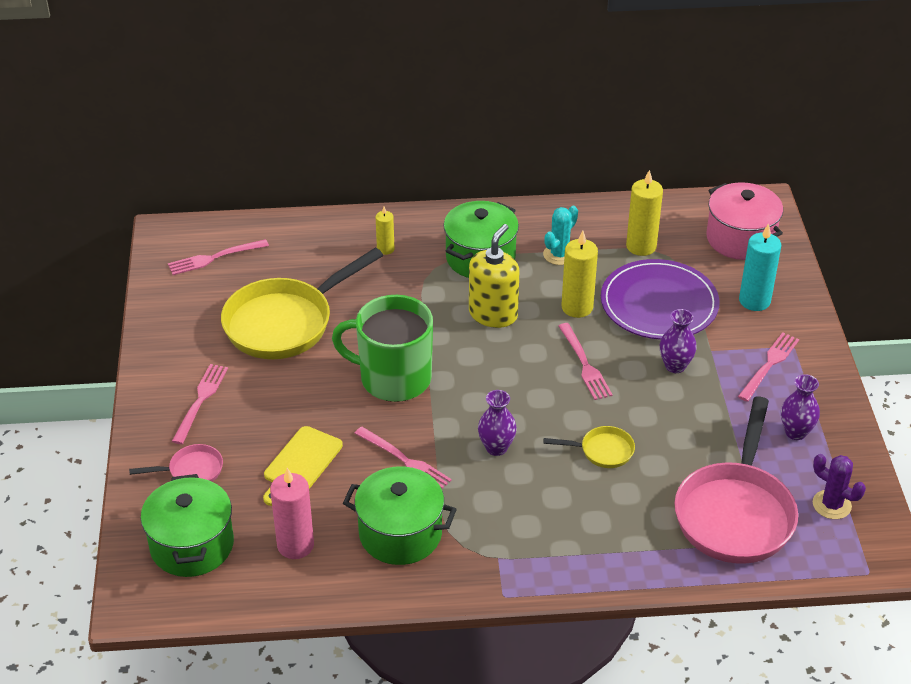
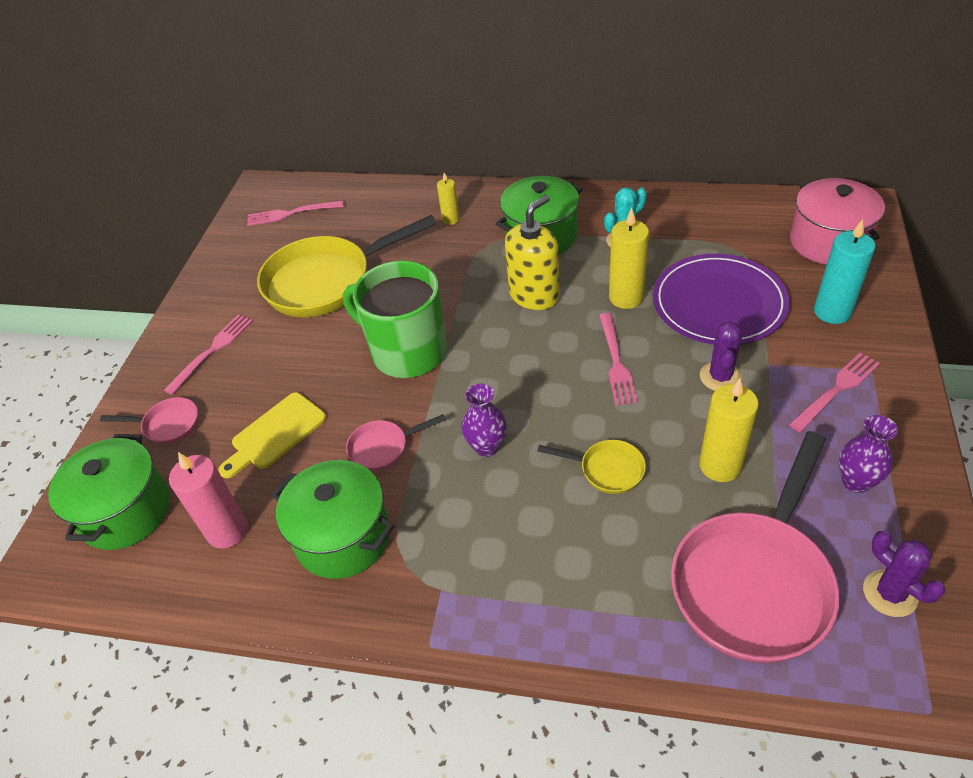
camera: 20 degrees right, 5 degrees up
(405, 461) = (383, 448): pink fork -> pink pan
(641, 246) = (714, 240): yellow candle -> yellow candle (720, 465)
(675, 366) = (720, 377): purple vase -> purple cactus

